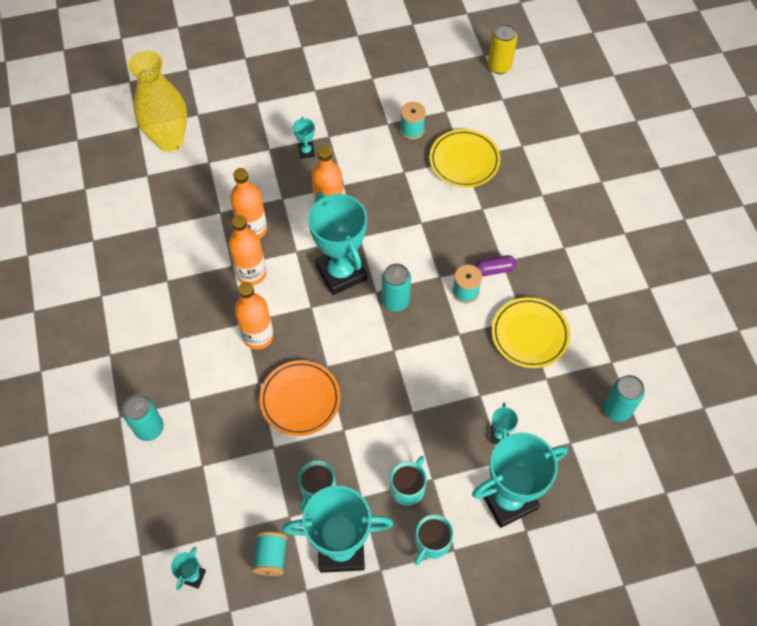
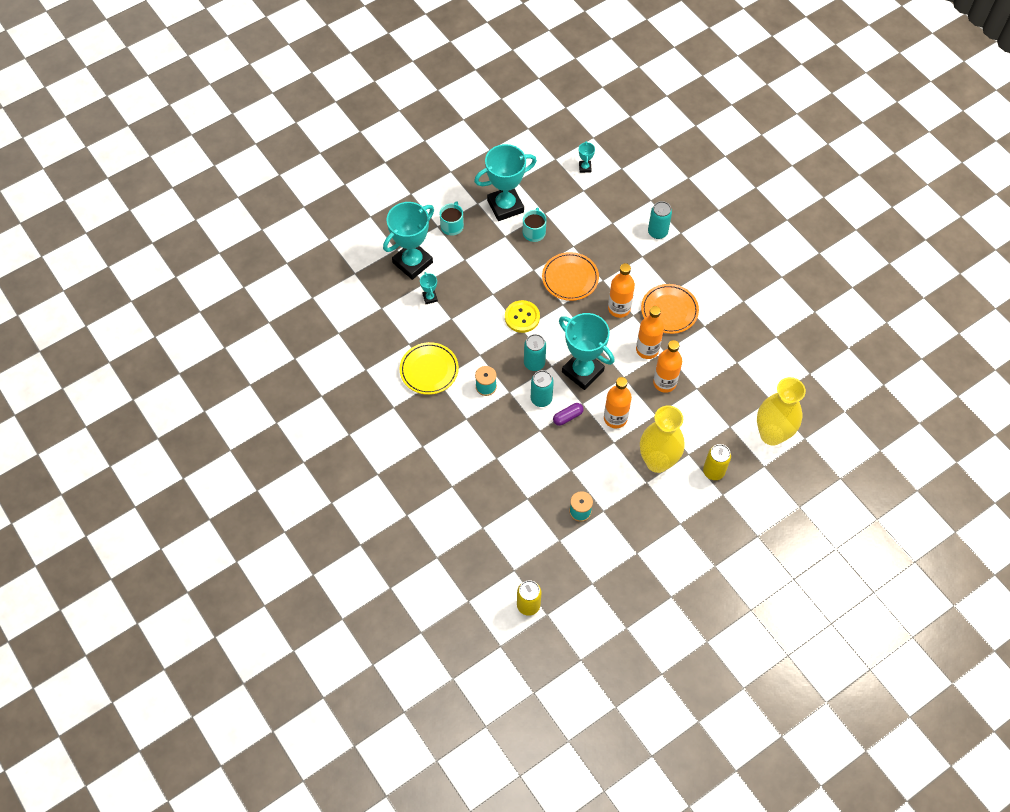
camera: 160 degrees right, 0 degrees up
(198, 313) = (669, 310): none -> orange plate
(253, 125) = (713, 471): none -> yellow can
(271, 557) = (545, 190): turquoise spool -> none
(306, 151) = (657, 461): turquoise trophy -> yellow vase
(386, 366) = (522, 317): none -> yellow button
(408, 487) = (478, 250): turquoise mug -> none
(464, 161) = (525, 496): yellow plate -> none
(494, 269) = (470, 410): purple capsule -> purple capsule (568, 417)
(617, 409) = (355, 338): turquoise can -> turquoise can (541, 399)

